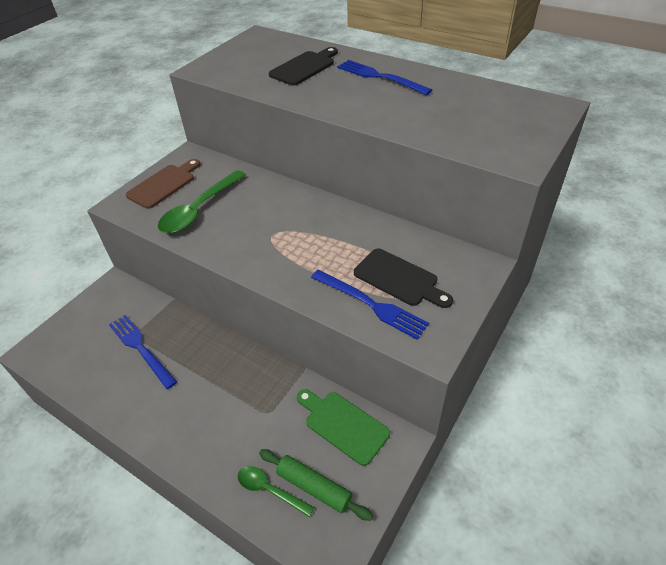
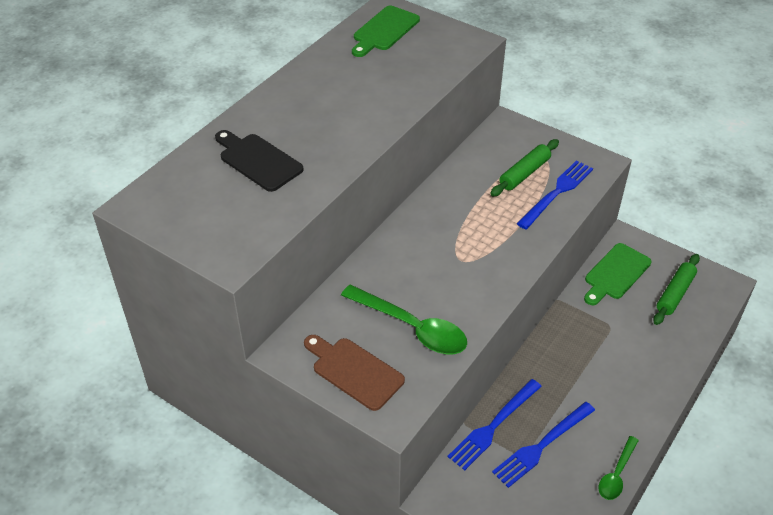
camera: 90 degrees left, 0 degrees up
(269, 490) = (683, 322): green spoon -> green spoon (616, 474)
(380, 77) = (301, 104): blue fork -> blue fork (493, 426)
(399, 279) = (524, 173): black cutting board -> green rolling pin
(512, 107) = (384, 31): none -> green cutting board

